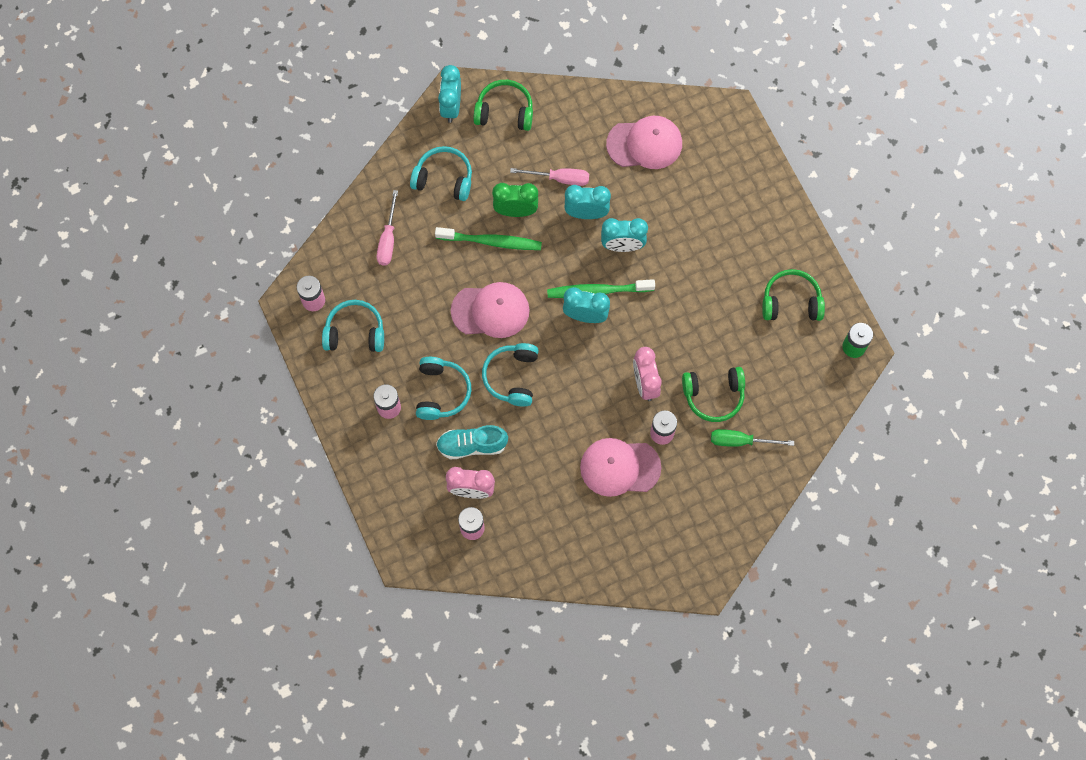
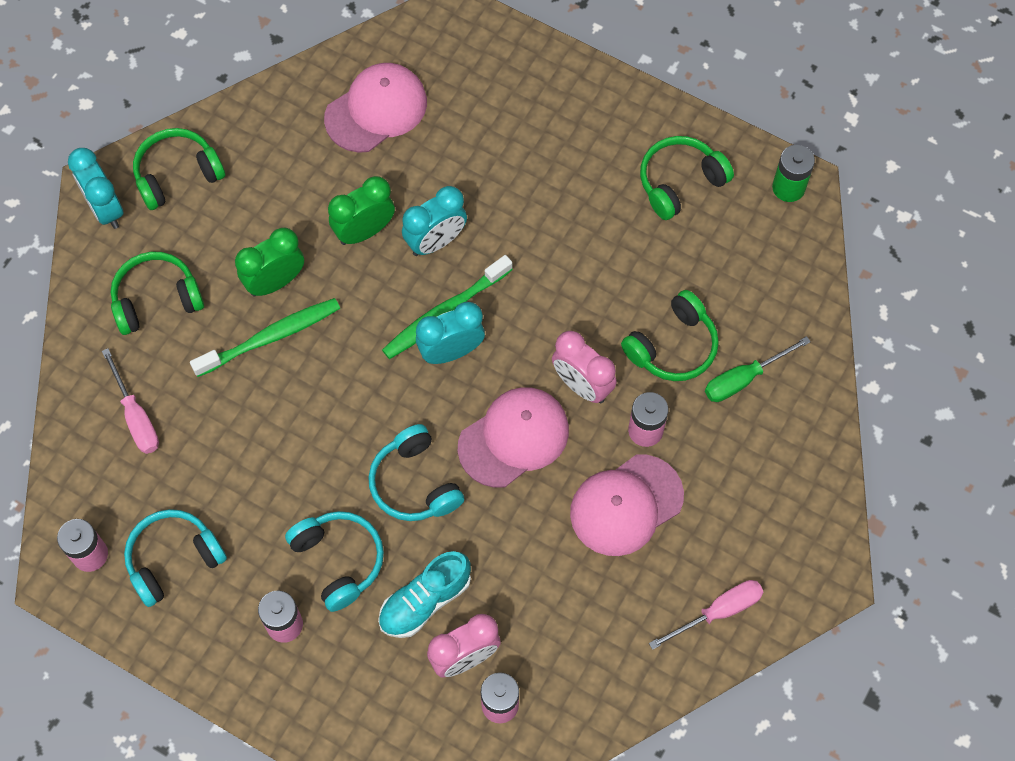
camera: 35 degrees left, 5 degrees down
(444, 178) = (156, 299): turquoise headphones -> green headphones
(490, 311) = (330, 420): pink cap -> pink cap (514, 438)
(559, 178) = (302, 211): pink screwdriver -> pink screwdriver (718, 612)
(586, 213) = (364, 231): turquoise clock -> green clock

